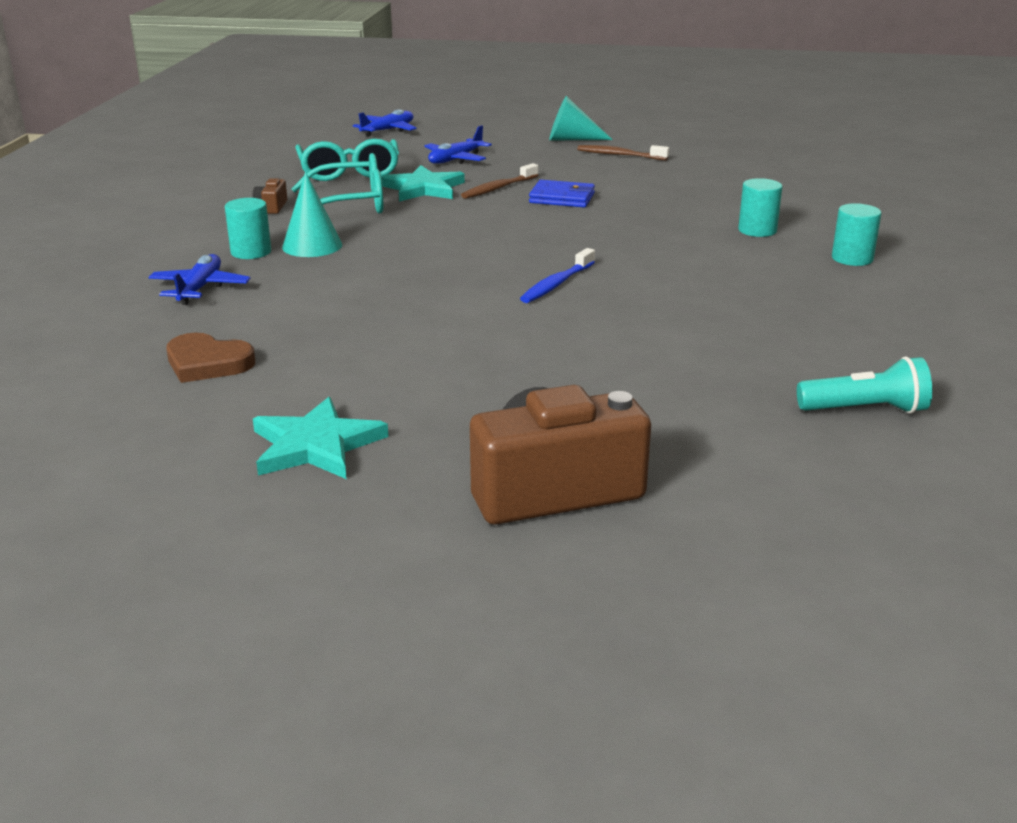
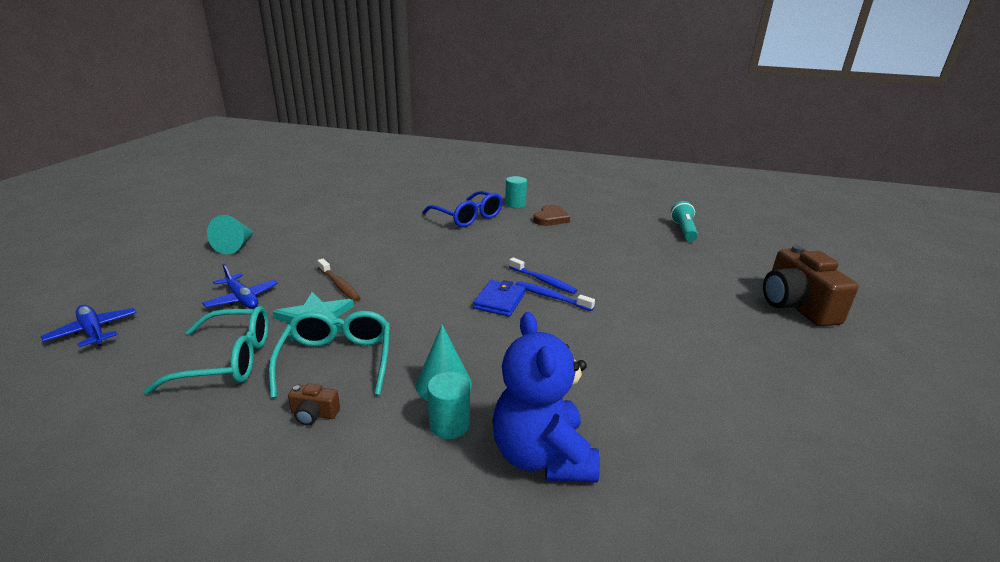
camera: 85 degrees left, 0 degrees up
(200, 288) = (542, 456): blue plane -> blue teddy bear
(207, 363) = (701, 438): brown heart -> brown heart (551, 218)
(316, 445) = (798, 379): turquoise star -> none
(510, 289) = (551, 297): none -> blue toothbrush
(562, 198) = (379, 263): blue wallet -> blue wallet (499, 301)
(619, 155) = (295, 234): brown toothbrush -> none
(757, 230) = (468, 217): turquoise cylinder -> blue glasses

